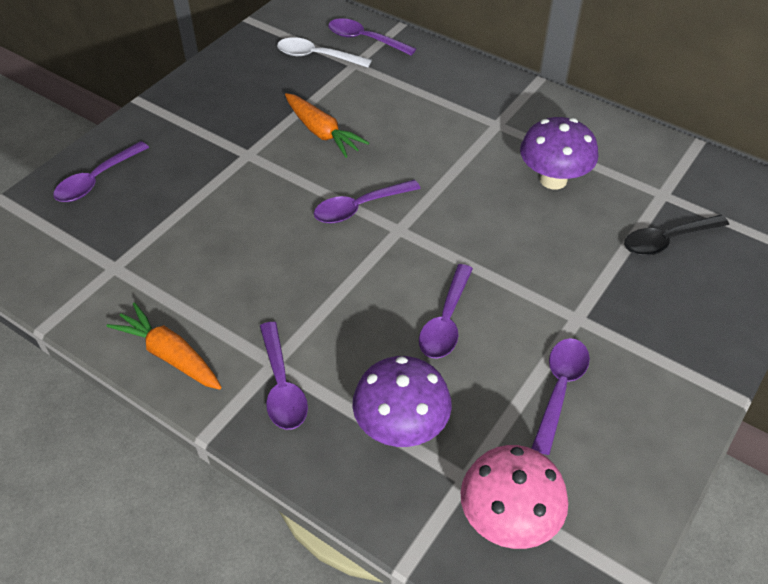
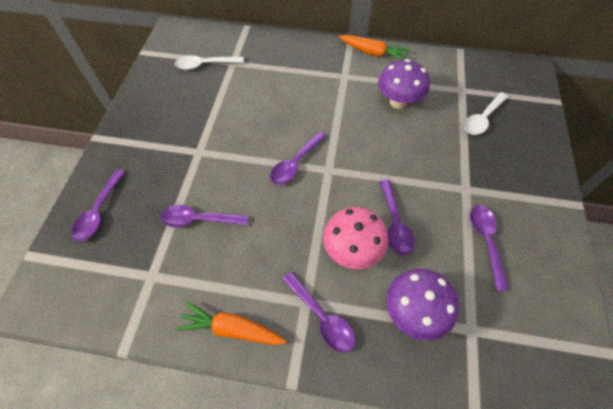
camera: 25 degrees left, 10 degrees up
(322, 132) = (239, 118): orange carrot -> orange carrot (373, 53)
(364, 39) = (229, 43): purple spoon -> purple spoon (199, 219)
(508, 520) = (512, 347): pink mushroom -> pink mushroom (352, 250)
(667, 240) = (482, 119): black spoon -> white spoon

